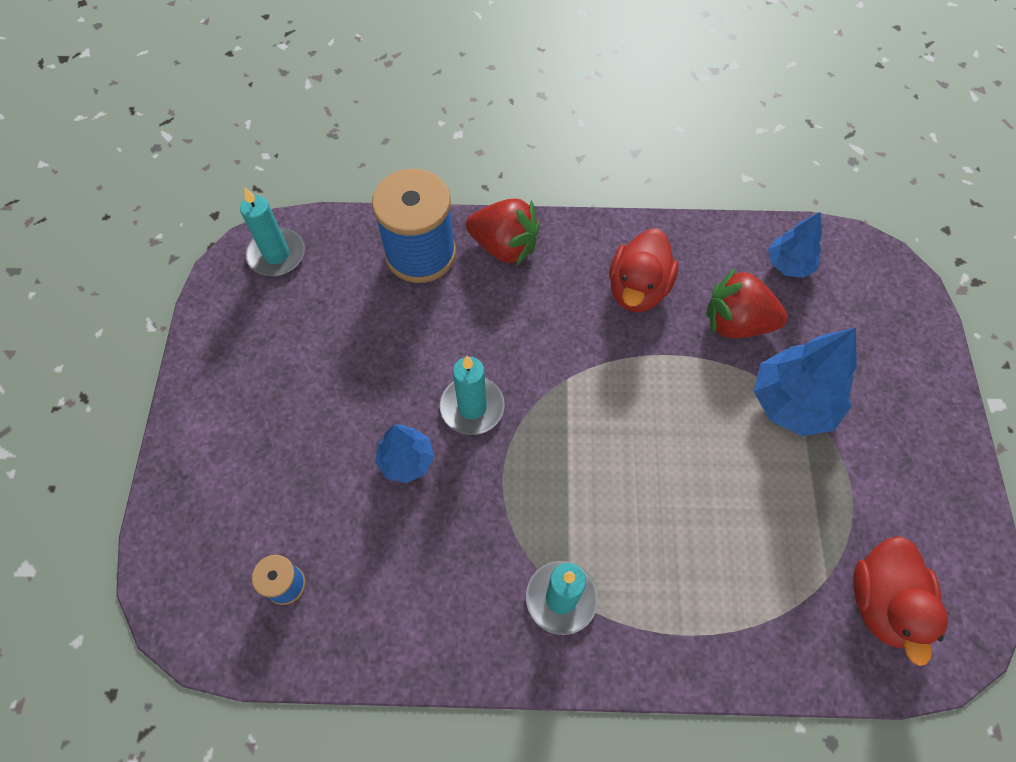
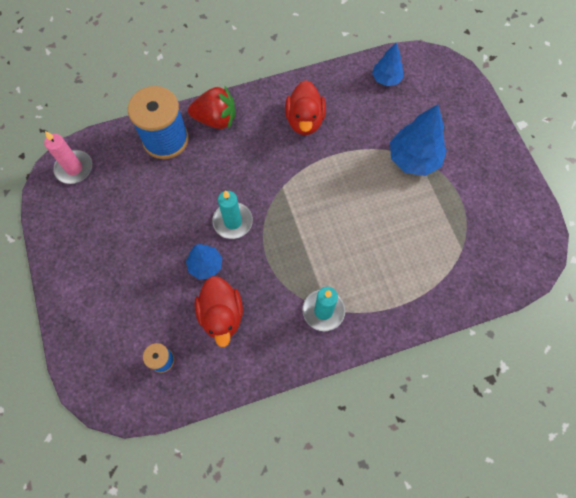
camera: 20 degrees left, 5 degrees up
(276, 255) = (74, 168): turquoise candle -> pink candle
(736, 323) = (368, 123): red strawberry -> none
(882, 602) = (494, 252): red duck -> red duck (221, 315)

